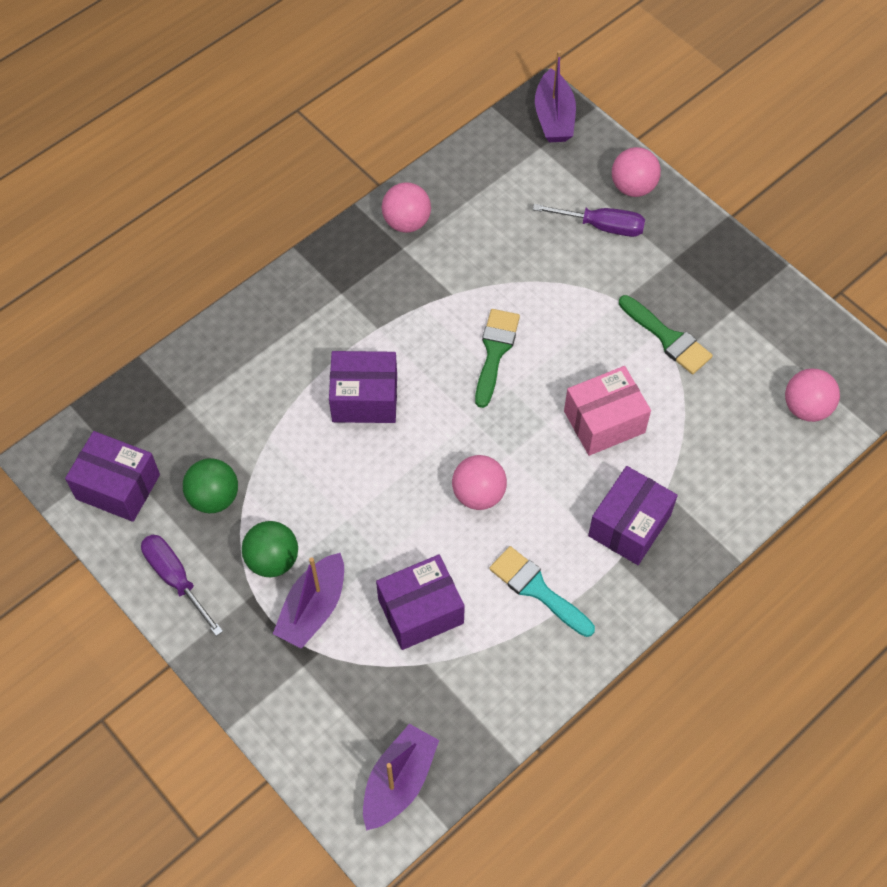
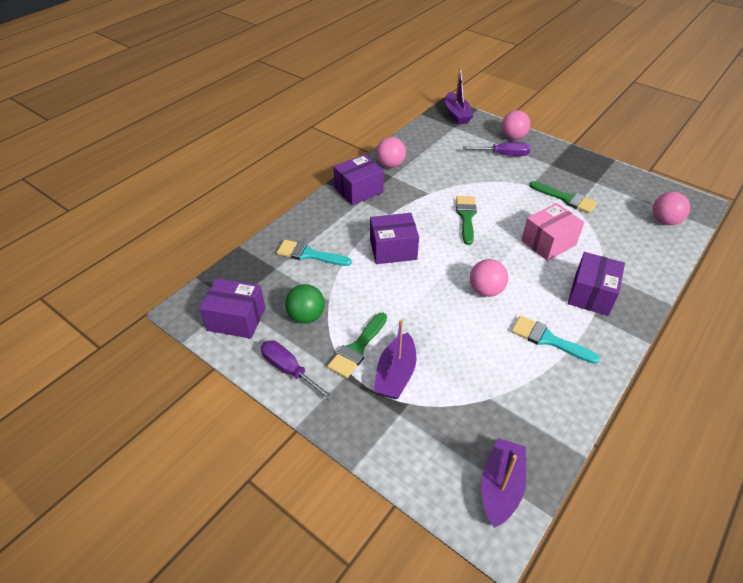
camera: 10 degrees left, 15 degrees down
(239, 389) = (309, 254): none -> turquoise brush
(272, 560) = (357, 348): green ball -> green brush
(420, 611) = (473, 365): purple box -> purple box (358, 190)

